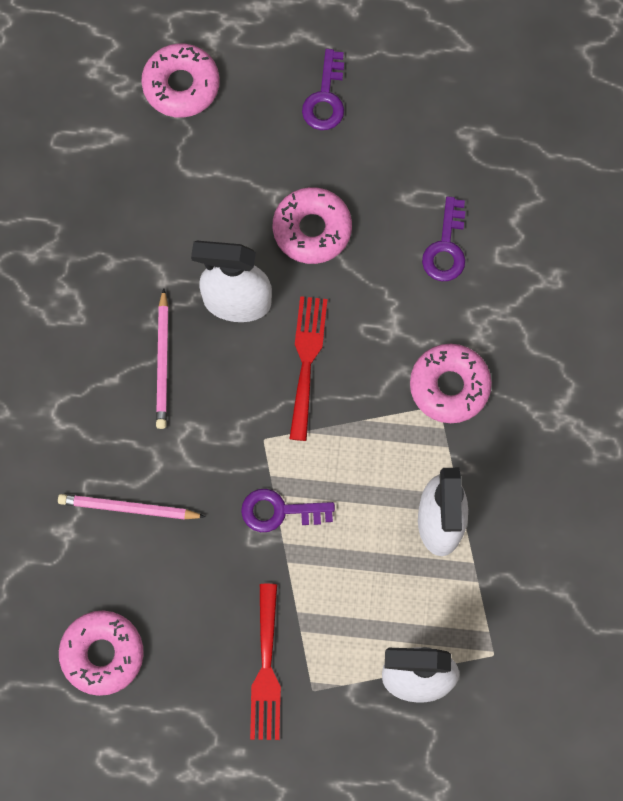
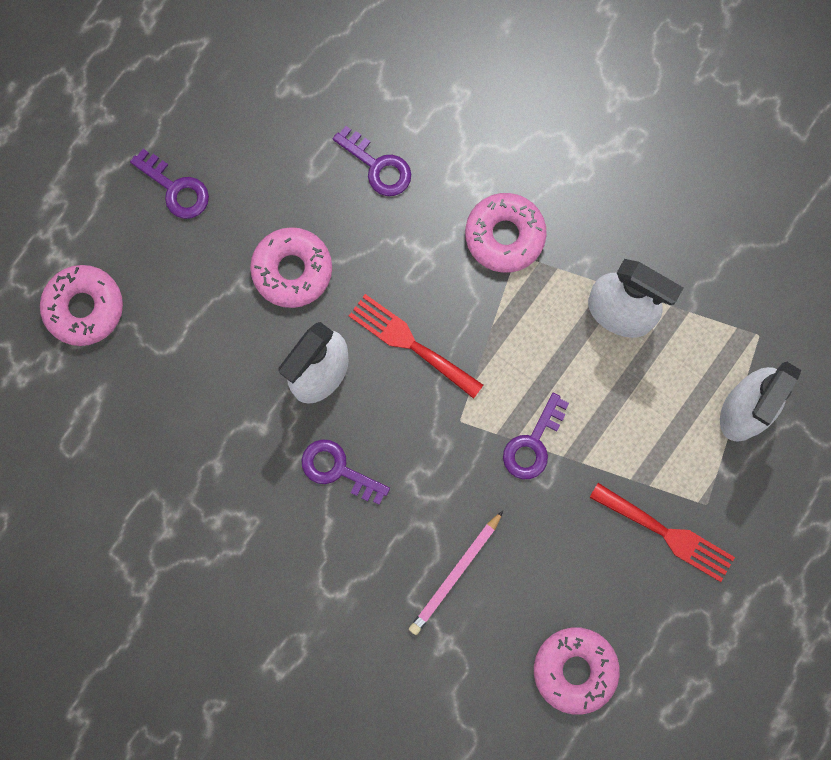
camera: 60 degrees left, 5 degrees up
(162, 362) = (337, 470): pink pencil -> purple key

